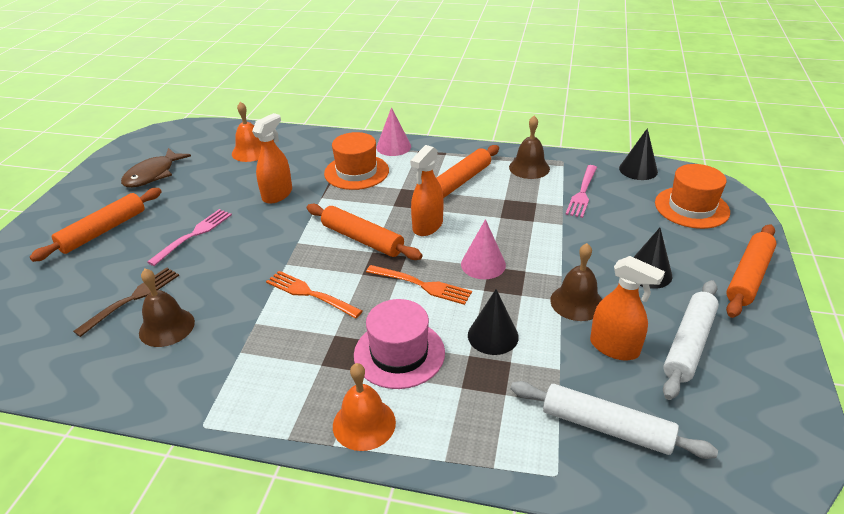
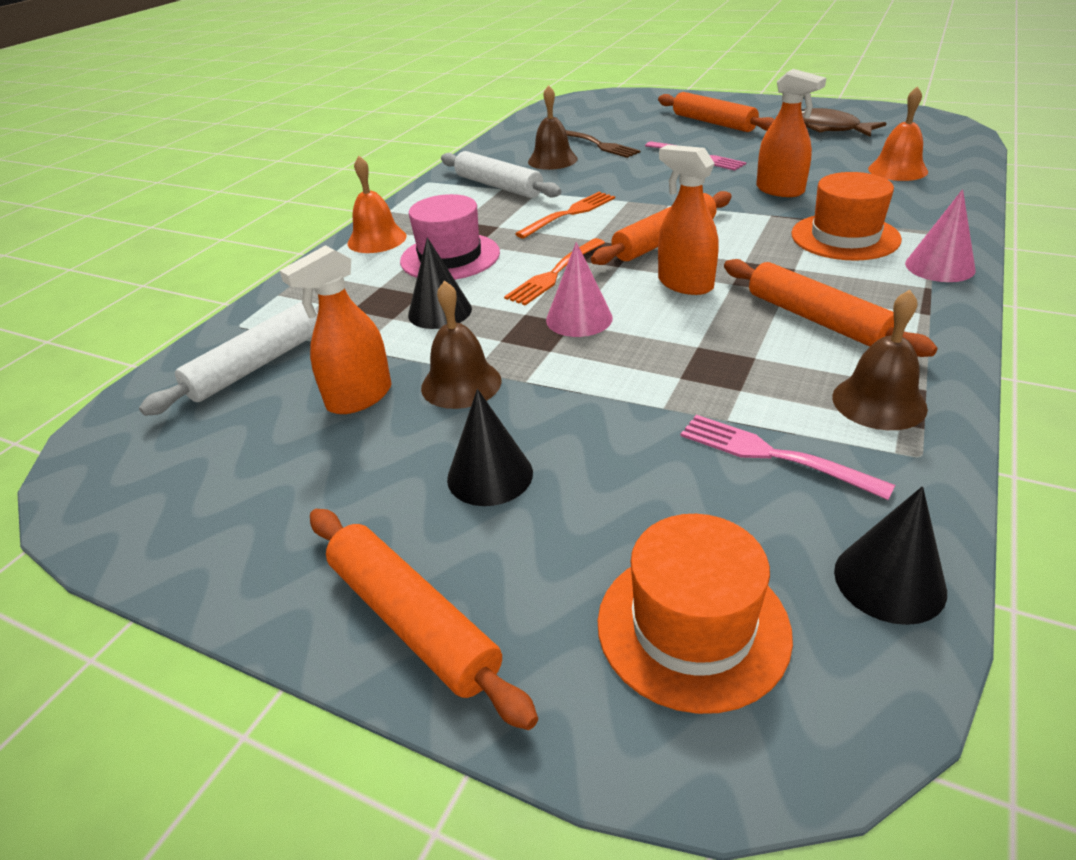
camera: 105 degrees right, 0 degrees up
(689, 344) = (315, 469): white rolling pin -> white rolling pin (498, 186)

